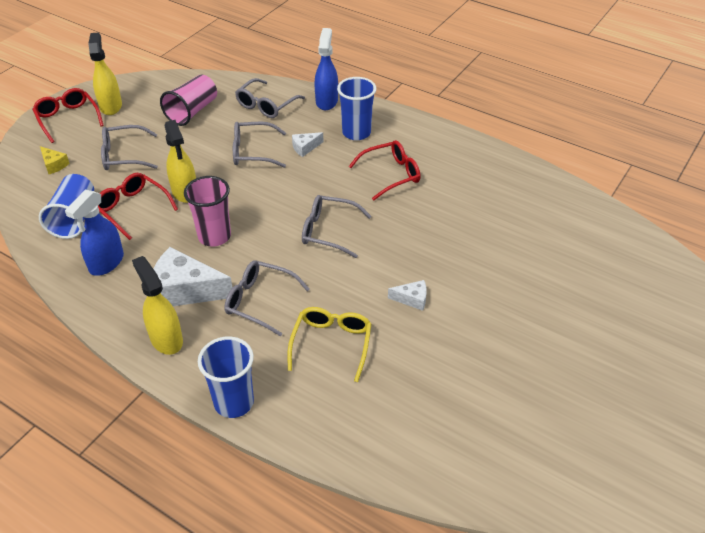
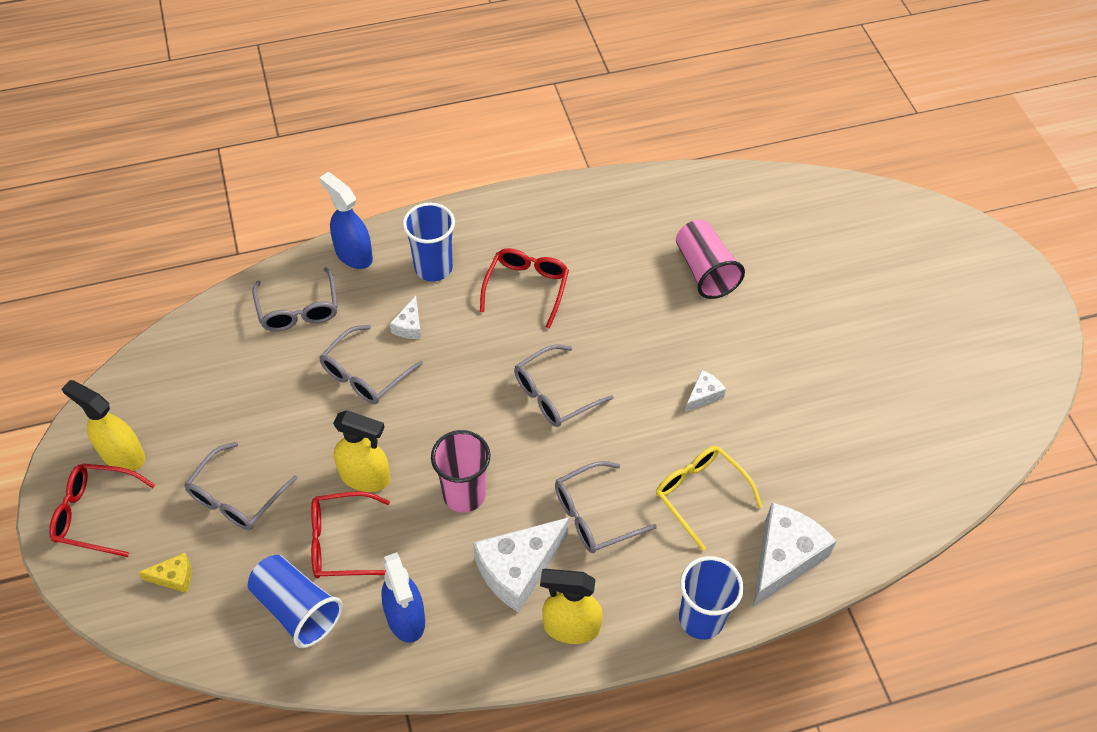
camera: 50 degrees left, 10 degrees up
(192, 111) = (229, 382): pink cup -> pink cup (704, 271)
(328, 421) = (784, 558): none -> white cheese

